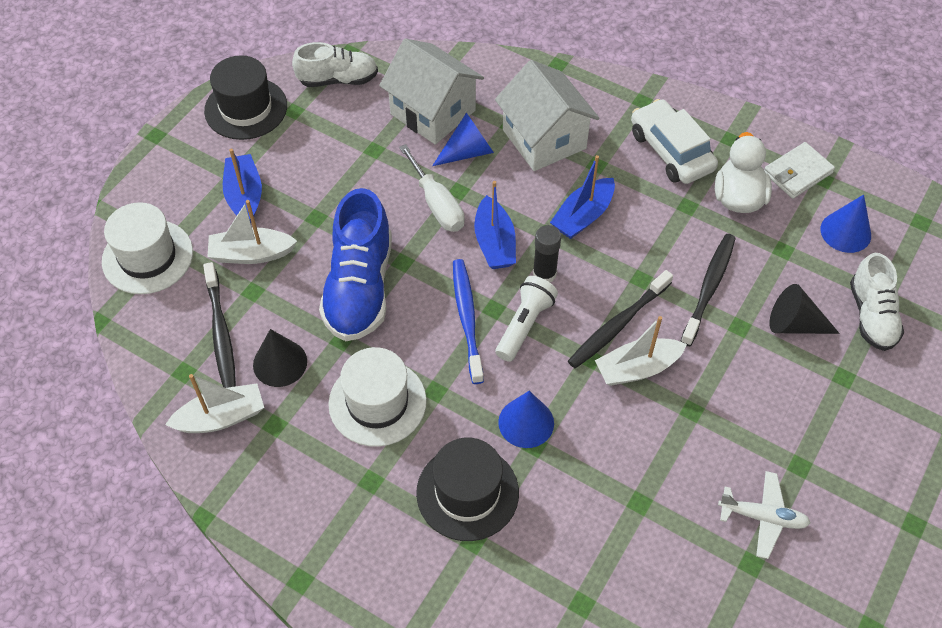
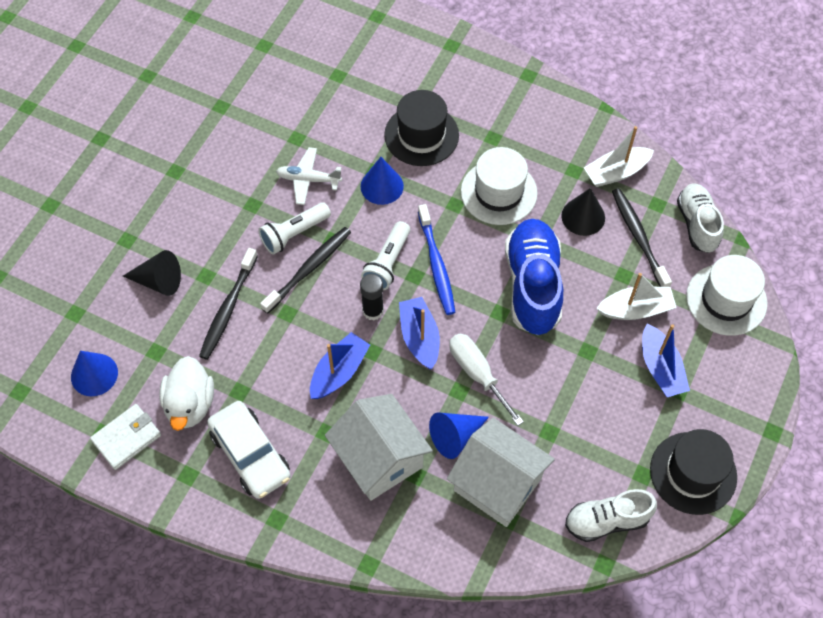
camera: 175 degrees right, 5 degrees up
(637, 368) = (294, 234): white boat -> white flashlight
(763, 517) = (208, 135): white plane -> white plane (308, 179)
(871, 315) = (91, 294): white shoe -> white shoe (697, 224)

